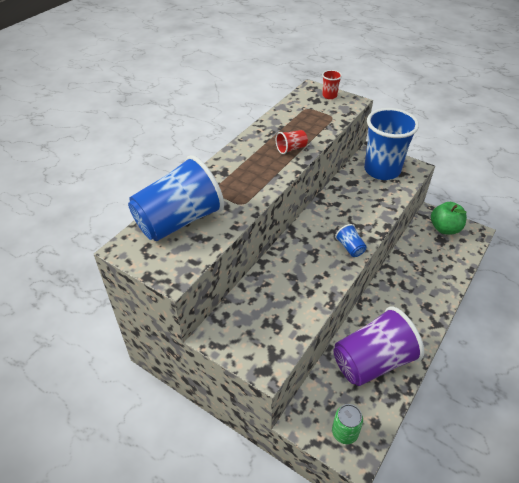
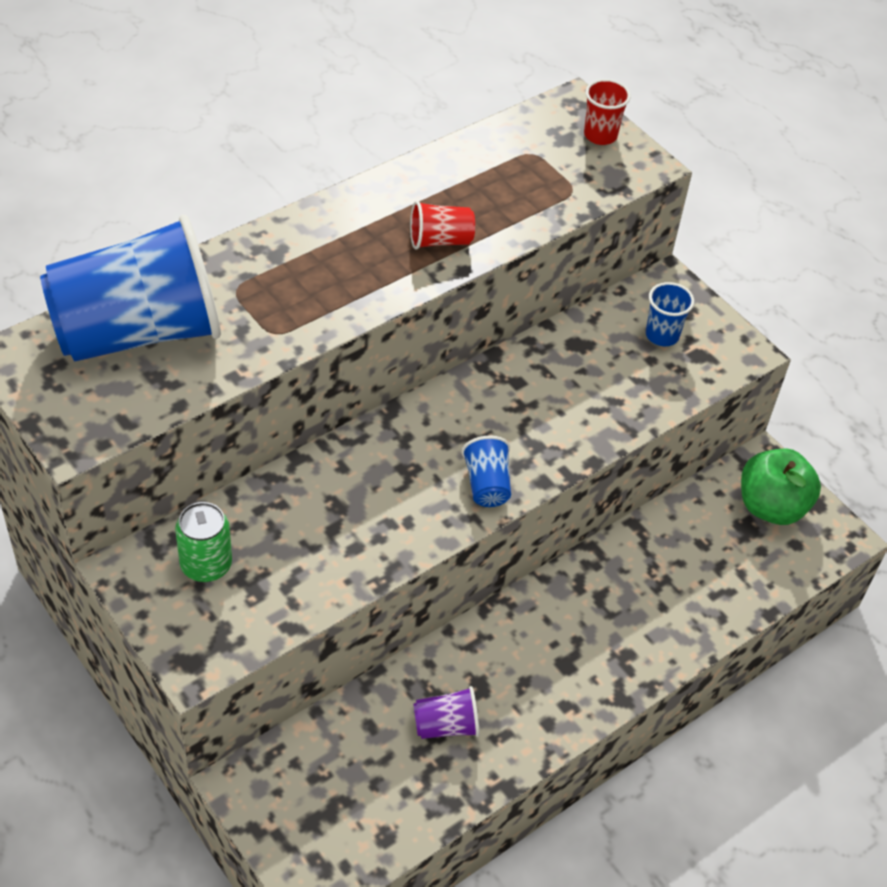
camera: 15 degrees right, 5 degrees up
(344, 432) = (318, 831): green can -> green can (206, 565)
(372, 361) = (446, 725): purple cup -> purple cup, size x0.41
(382, 170) = (662, 335): blue cup -> blue cup, size x0.41

